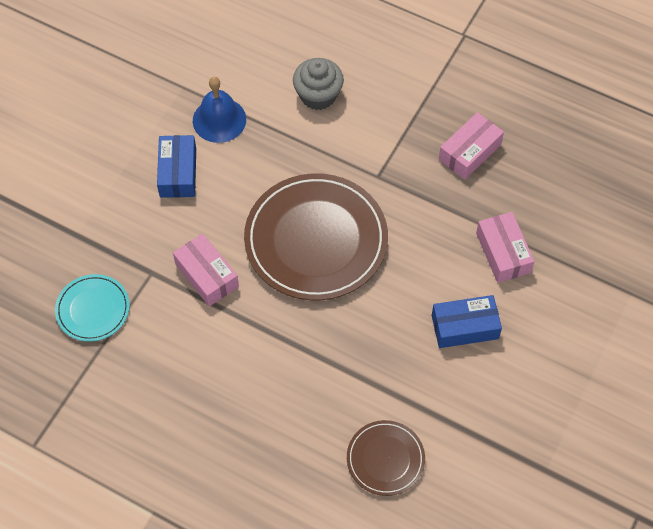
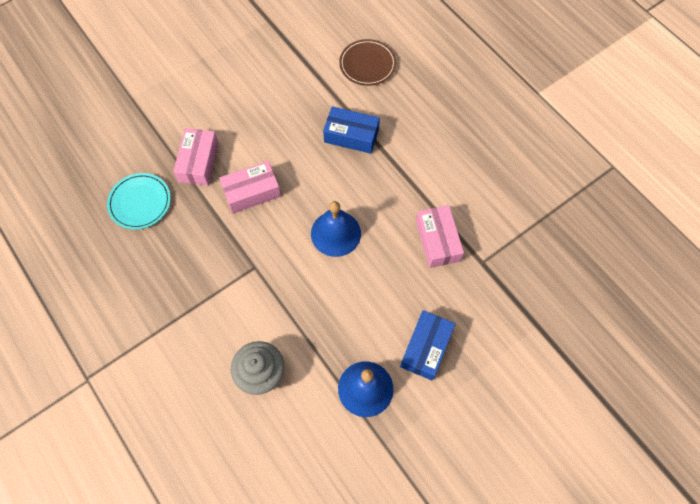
camera: 155 degrees left, 5 degrees up
(93, 309) = (541, 251): turquoise plate -> turquoise plate (140, 202)
(316, 240) = (336, 233): brown plate -> blue bell
(464, 327) = (262, 122): blue box -> blue box (351, 136)
(469, 152) = (166, 255): pink box -> pink box (252, 192)

